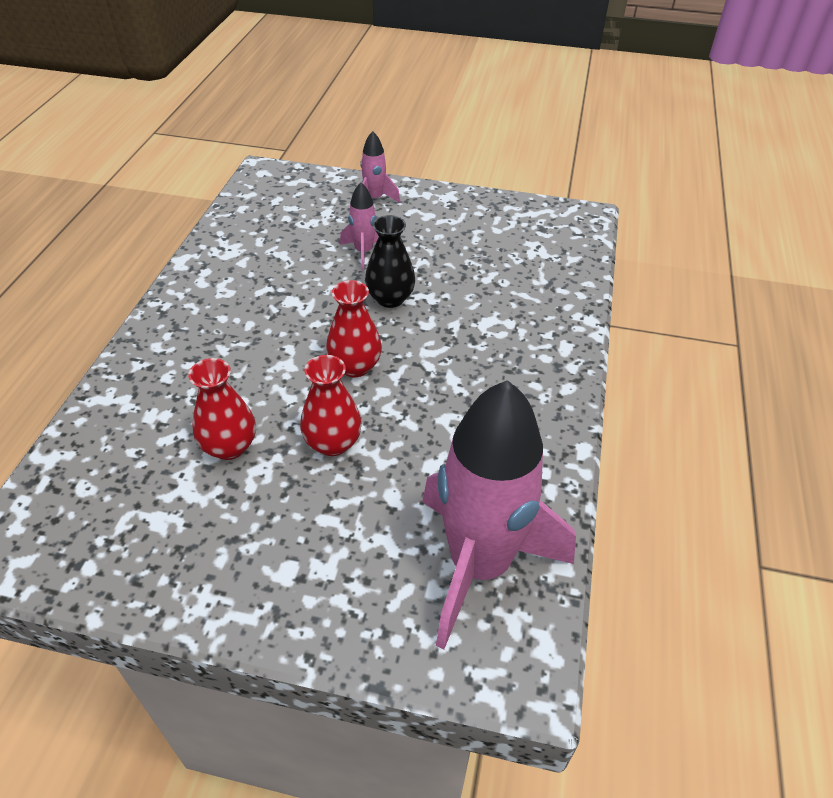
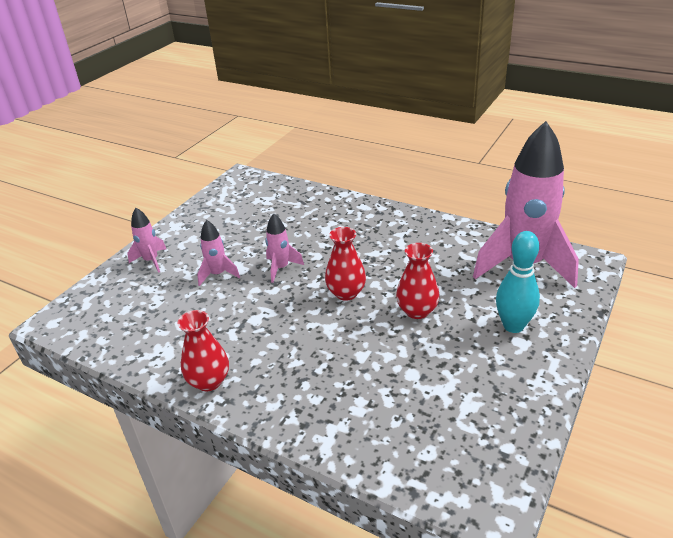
camera: 70 degrees left, 10 degrees down
(229, 446) = (406, 363): red vase -> red vase (209, 381)
(320, 559) = (513, 326): none -> turquoise bowling pin
(390, 298) = (281, 268): black vase -> pink rocket

